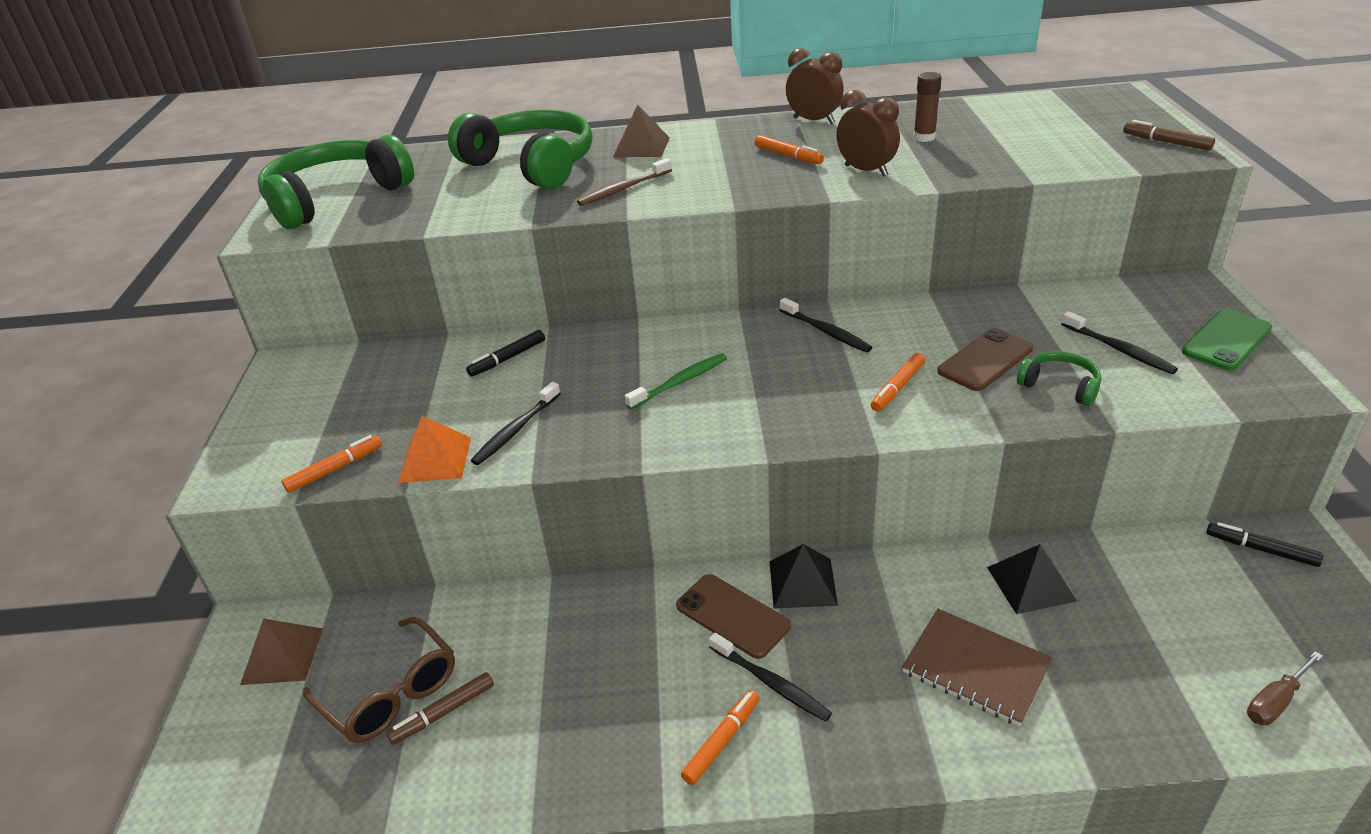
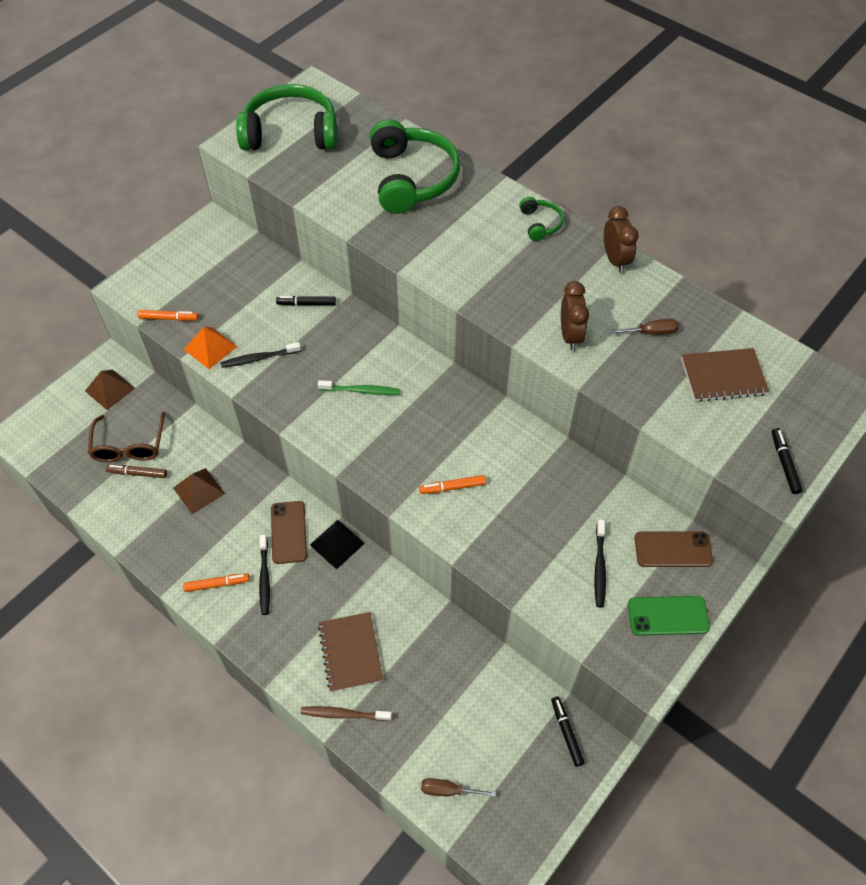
camera: 40 degrees right, 20 degrees up
(623, 189) = (427, 243): brown toothbrush -> brown toothbrush (343, 714)
(641, 147) = (487, 207): brown pyramid -> brown pyramid (199, 490)
(788, 156) = (550, 284): orange marker -> none
(826, 332) = (473, 418): black toothbrush -> none
(924, 137) = (651, 332): brown glue stick -> brown screwdriver
(985, 360) = (520, 510): brown phone -> brown phone (673, 549)
(1025, 129) = (723, 376): none -> brown notebook
(1031, 584) = (432, 641): black pyramid -> none
(1060, 386) = (530, 559): green headphones -> green headphones (540, 224)
(1166, 142) = (784, 463): brown marker -> black marker

